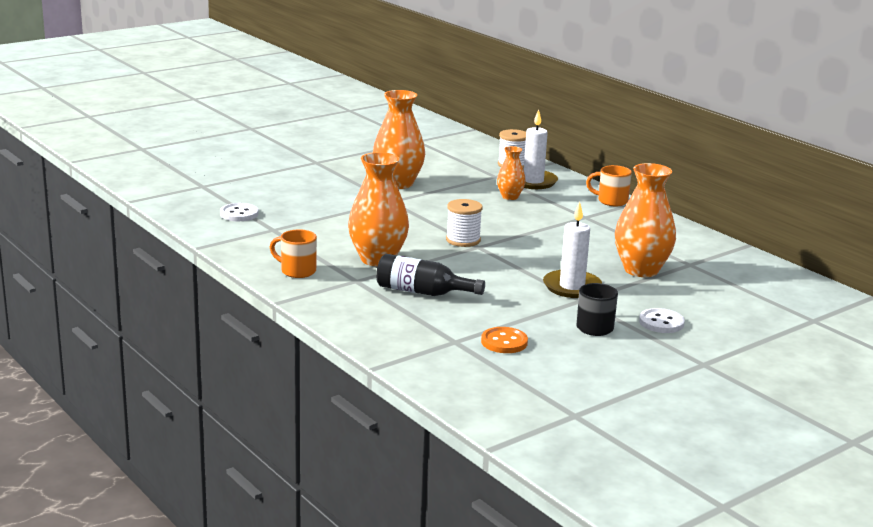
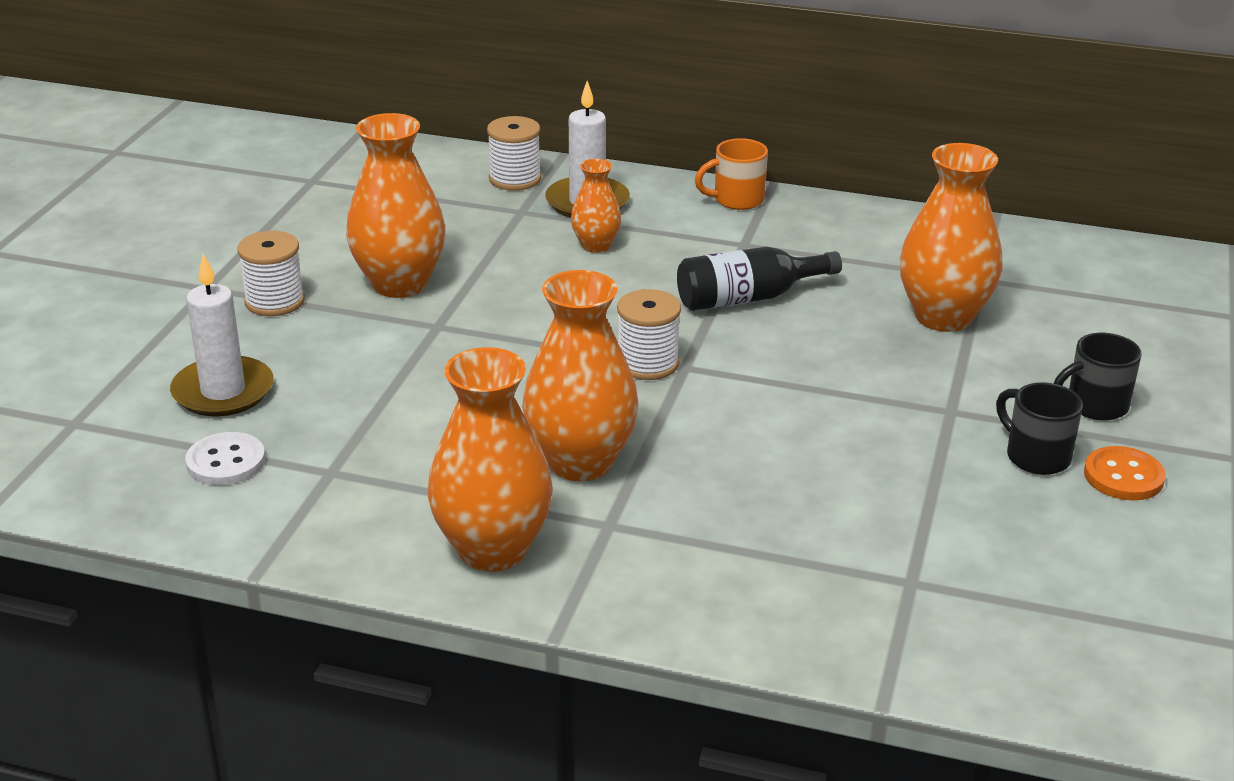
camera: 35 degrees left, 10 degrees up
(297, 271) = (492, 550): orange mug -> orange vase
(336, 174) = (275, 301): none -> white spool
(422, 292) = (735, 501): black bottle -> black bottle (748, 298)
(504, 342) = (972, 548): orange button -> orange button (1123, 476)
(572, 287) = (907, 390): white candle -> white candle (223, 391)
(661, 322) = (1094, 406): white button -> black mug

